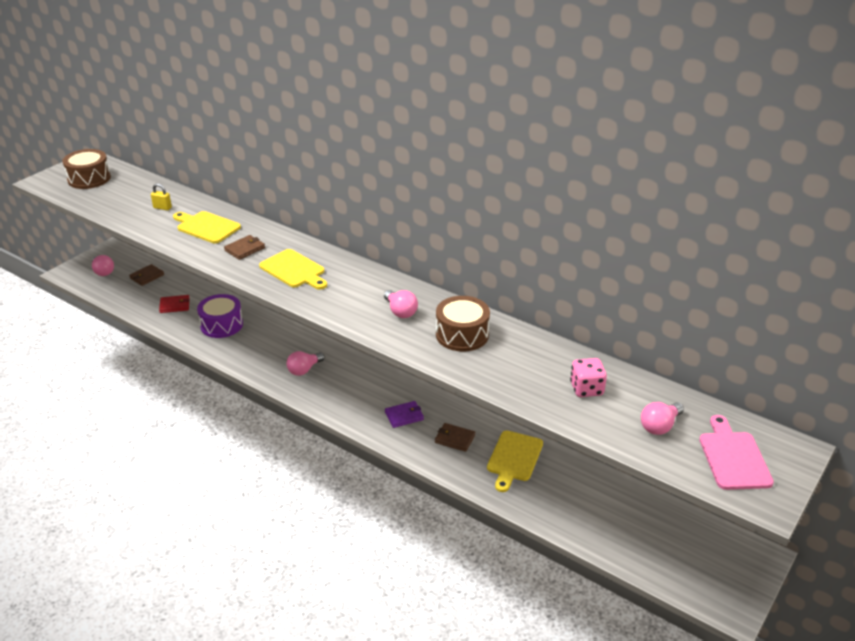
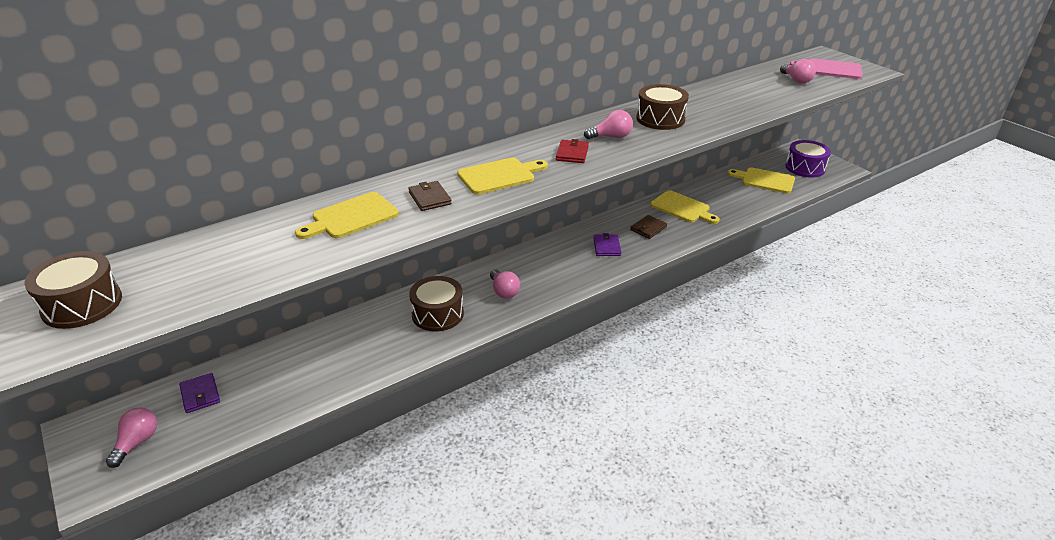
camera: 70 degrees left, 0 degrees up
(103, 272) = (137, 442): pink light bulb -> pink light bulb turned 60 degrees counterclockwise
(147, 276) = (200, 395): brown wallet -> purple wallet
(162, 208) = (262, 244): yellow padlock -> none
(175, 305) = (299, 374): red wallet -> red wallet (572, 153)
(221, 325) = (376, 339): purple drum -> purple drum (805, 168)
(261, 344) = (437, 314): none -> brown drum
(586, 389) = (749, 92): pink dice -> none
(633, 524) = (765, 180): none -> yellow cutting board

